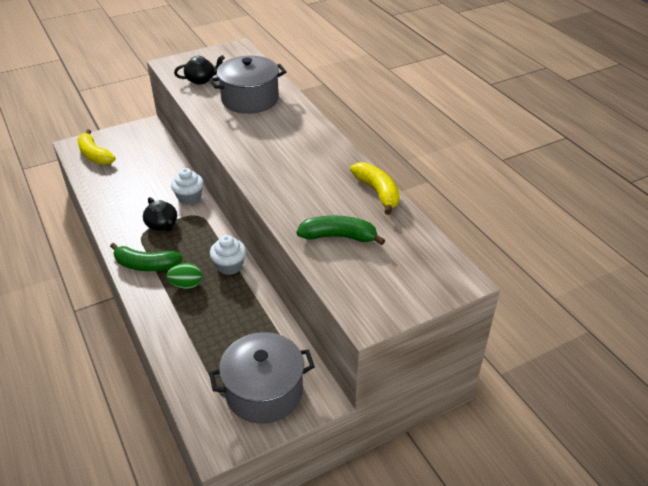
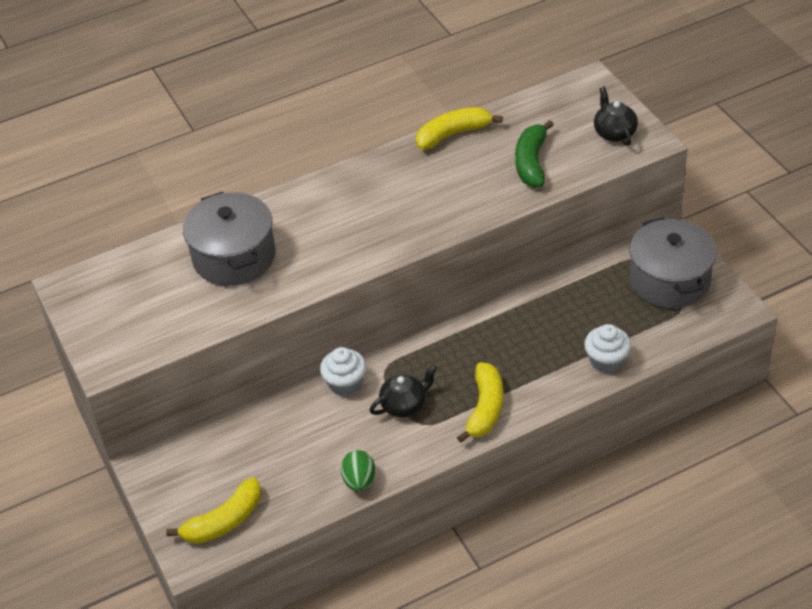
camera: 85 degrees left, 5 degrees up
(146, 265) = (485, 409): green banana -> yellow banana
(186, 285) = (519, 363): green egg -> green egg (359, 481)
(201, 80) = (167, 317): black teapot -> black teapot (614, 132)
(229, 266) = (485, 326): white cupcake -> white cupcake (606, 361)

